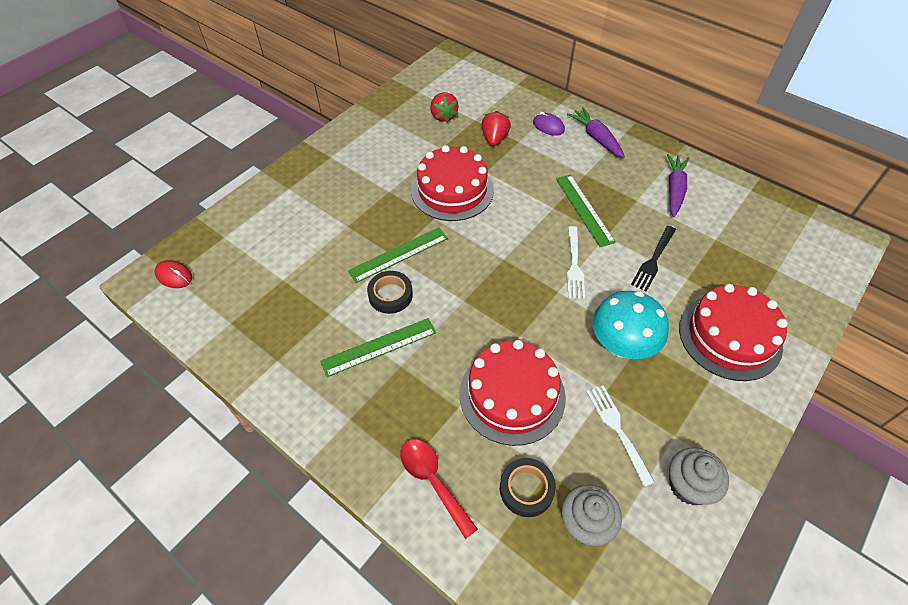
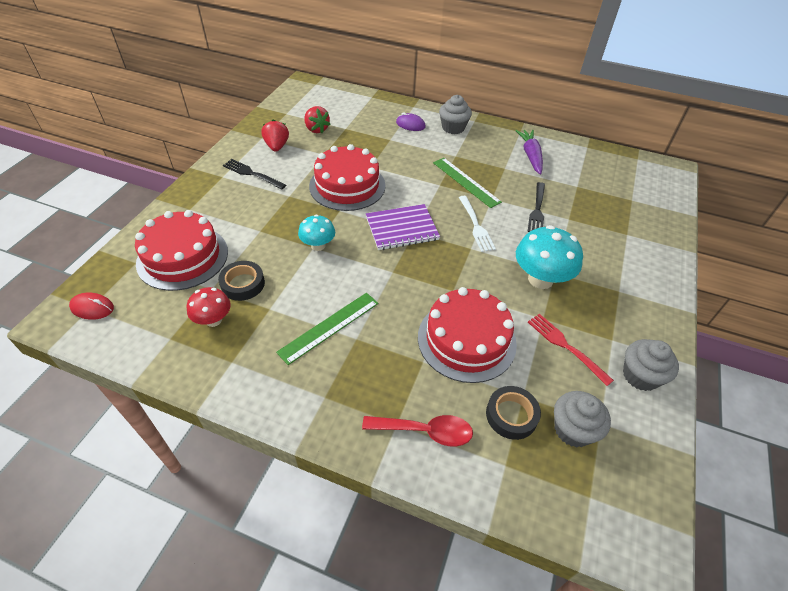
camera: 20 degrees left, 5 degrees down
(274, 313) = (213, 320): none -> red mushroom
(360, 159) = (252, 174): none -> black fork
(390, 295) = (323, 281): black tape -> black tape (243, 284)
(398, 254) = (318, 245): green ruler -> turquoise mushroom
(432, 481) = (425, 431): red spoon -> red spoon turned 150 degrees clockwise
(491, 252) = (402, 228): none -> purple notebook
(494, 139) = (368, 140): red strawberry -> red strawberry (277, 146)
(596, 138) = (453, 128): purple carrot -> grey cupcake
(617, 430) = (566, 346): white fork -> red fork
(730, 336) = (619, 255): red cake -> red cake (182, 257)

